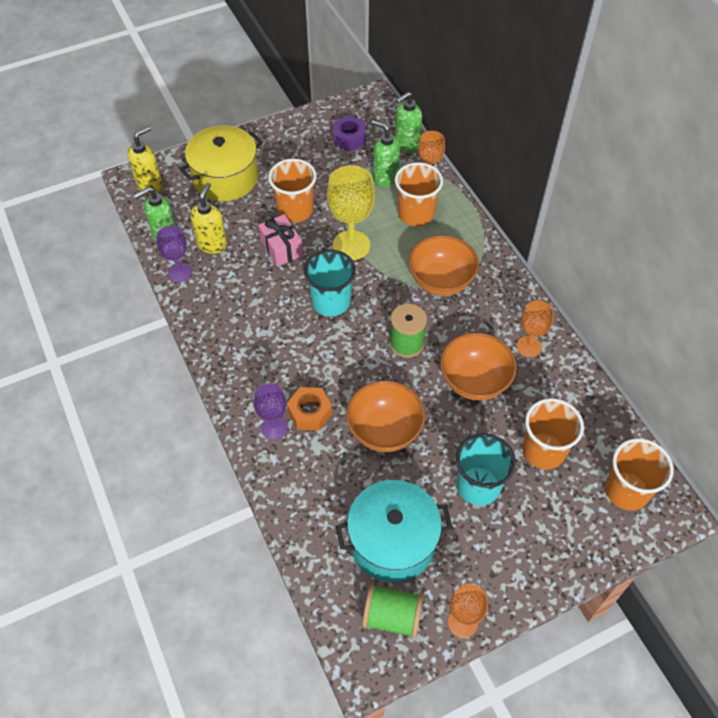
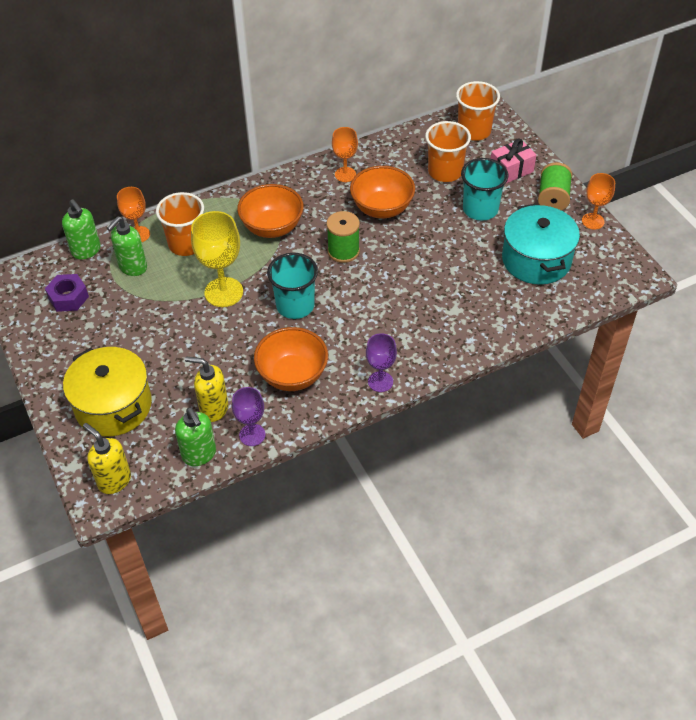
camera: 90 degrees left, 5 degrees down
(274, 428) = (439, 341): purple goblet -> purple goblet (380, 381)
(281, 248) = (223, 348): pink gift -> pink gift (511, 170)
(295, 210) = (170, 339): orange cup -> none
(310, 412) = (421, 316): orange nut -> none
(384, 430) = (435, 265): orange bowl -> orange bowl (292, 375)
(392, 616) = (597, 260): green spool -> green spool (553, 198)

